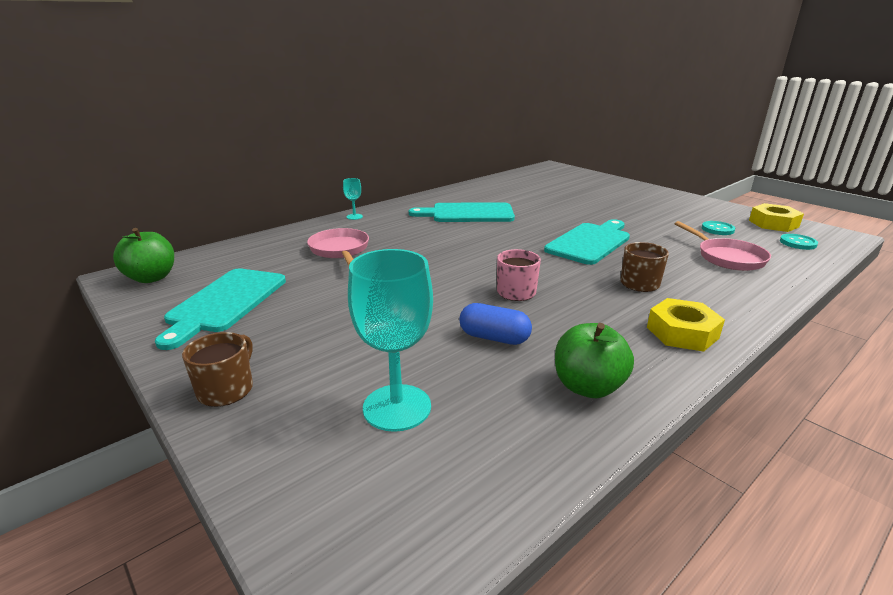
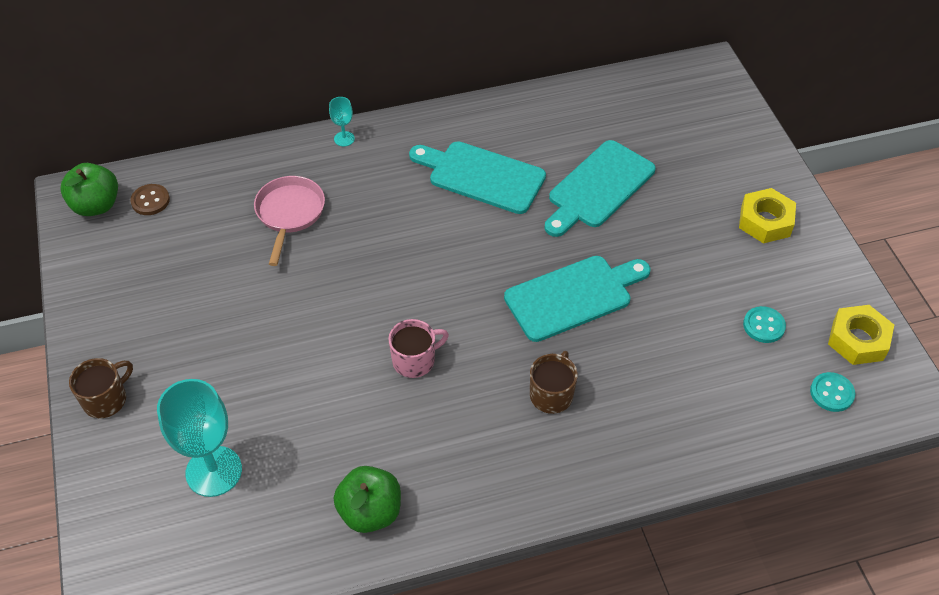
camera: 25 degrees right, 25 degrees up
(207, 266) = (150, 201): none -> brown button
(225, 303) = (144, 275): turquoise cutting board -> turquoise cutting board (598, 187)
(494, 338) = (342, 421): blue capsule -> none
(682, 332) = (515, 484): yellow nut -> yellow nut (765, 221)
(727, 257) = (703, 387): pink pan -> none

